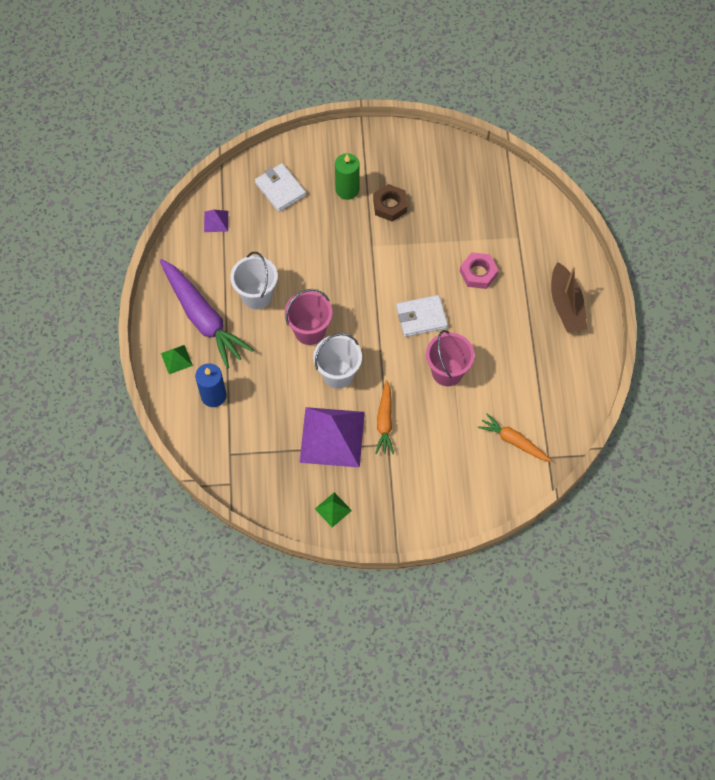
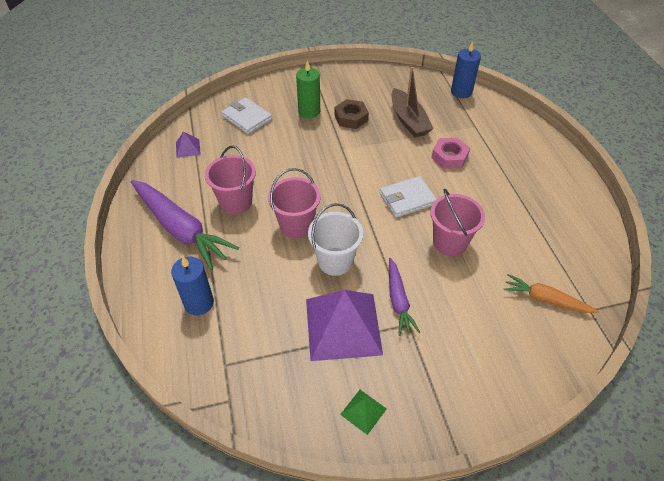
camera: 10 degrees left, 15 degrees down
(176, 359) = (154, 272): green pyramid -> none
(257, 295) = (236, 202): white bucket -> pink bucket
(385, 421) = (398, 301): orange carrot -> purple carrot
(519, 186) = (461, 92): none -> blue candle
(566, 305) = (542, 171): brown boat -> brown boat (408, 120)

